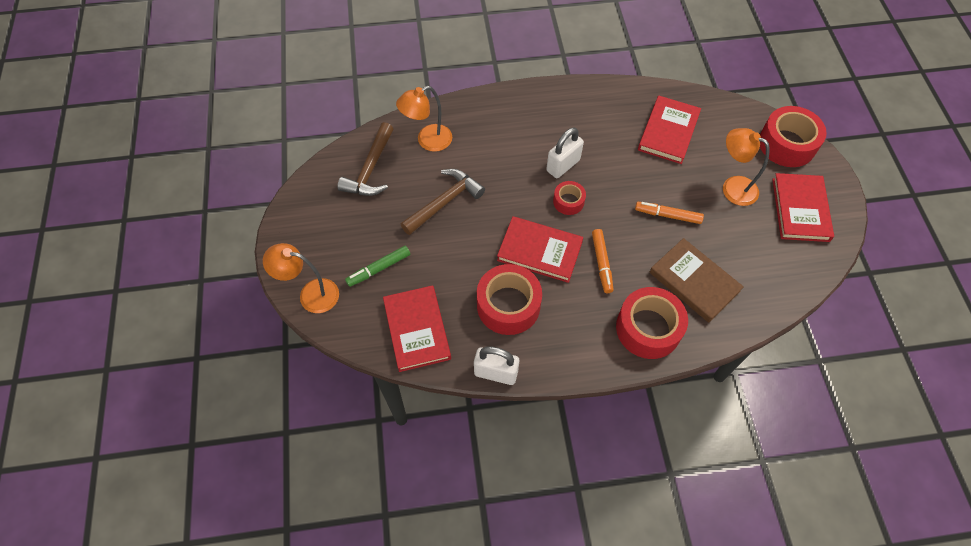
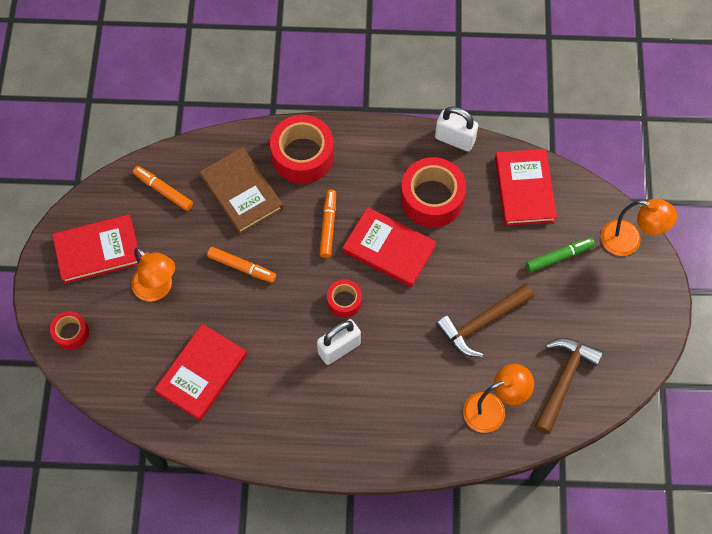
camera: 170 degrees left, 5 degrees up
(768, 271) = (163, 190): none -> orange marker
(787, 144) = (71, 333): red tape -> red tape, size x0.53
(800, 209) = (98, 250): red book -> red book turned 60 degrees clockwise

